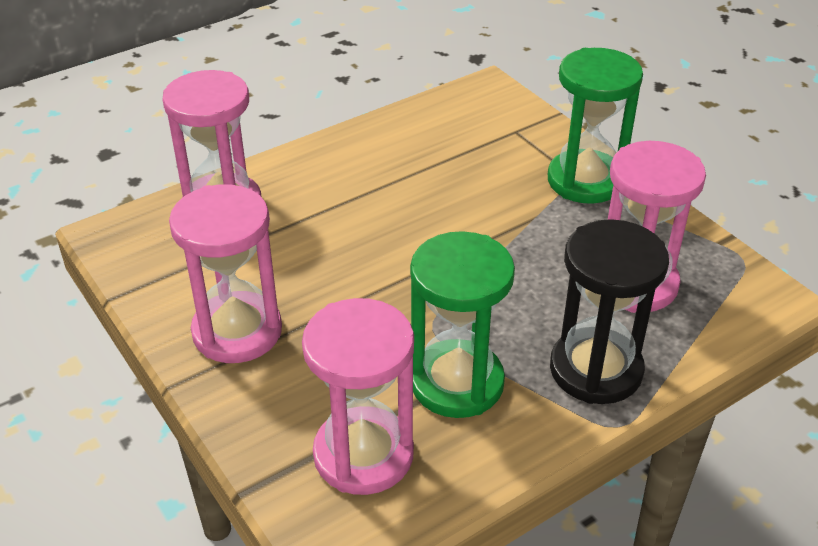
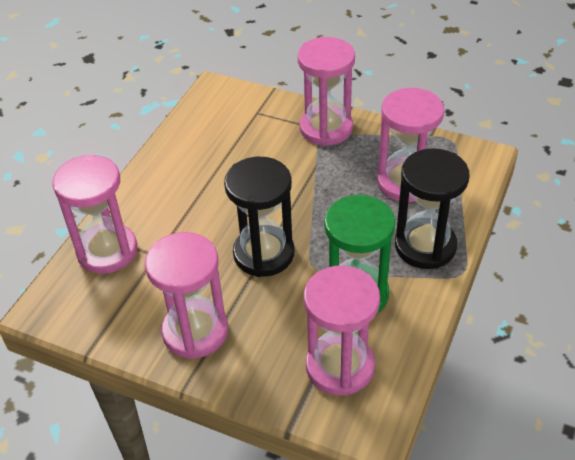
camera: 30 degrees left, 5 degrees up
(387, 285) = (264, 253): none -> black hourglass
(585, 181) = (326, 128): green hourglass -> pink hourglass

